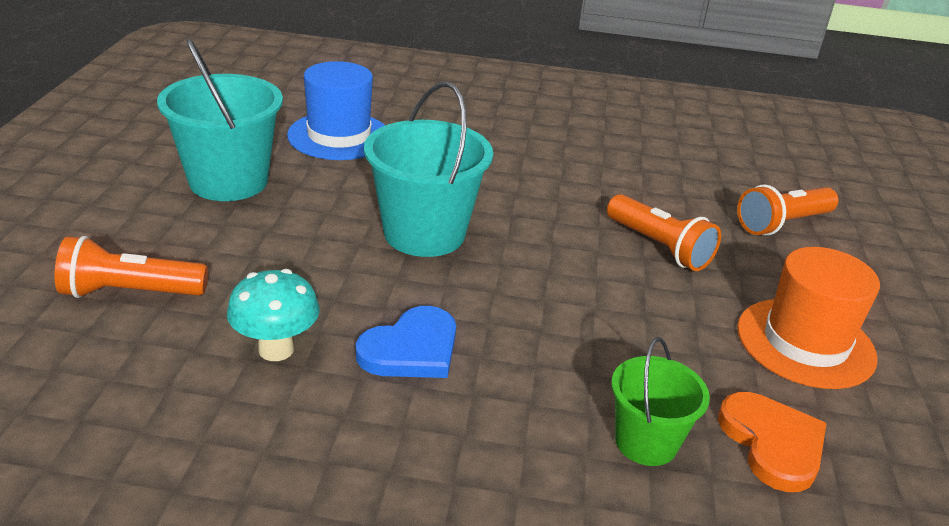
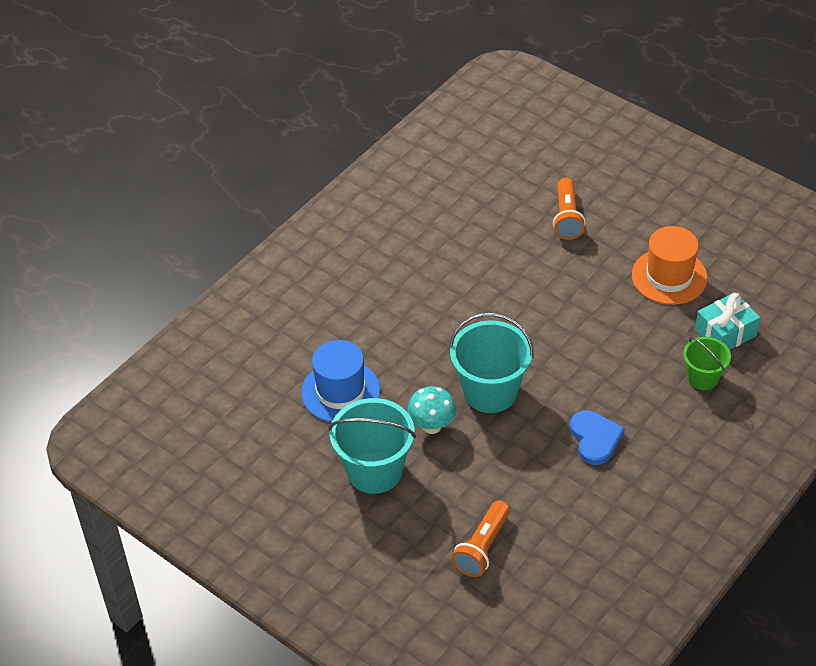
camera: 55 degrees left, 15 degrees up
(276, 349) = (567, 495): turquoise mushroom -> turquoise mushroom (432, 426)
(659, 247) = (560, 288): orange flashlight -> none
(772, 443) = (725, 333): orange heart -> turquoise gift

